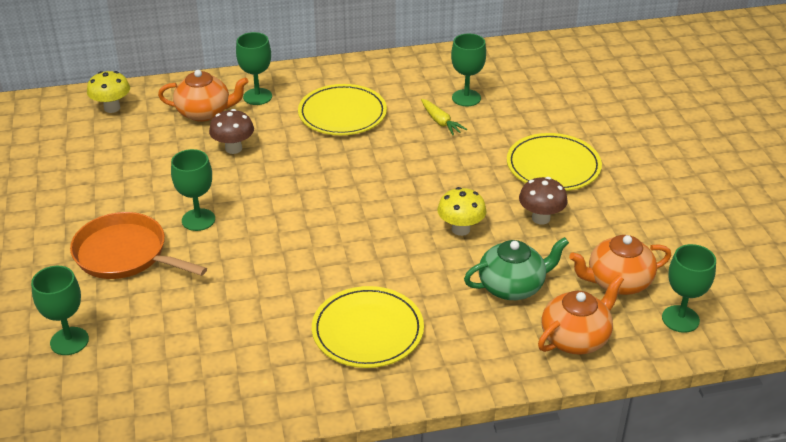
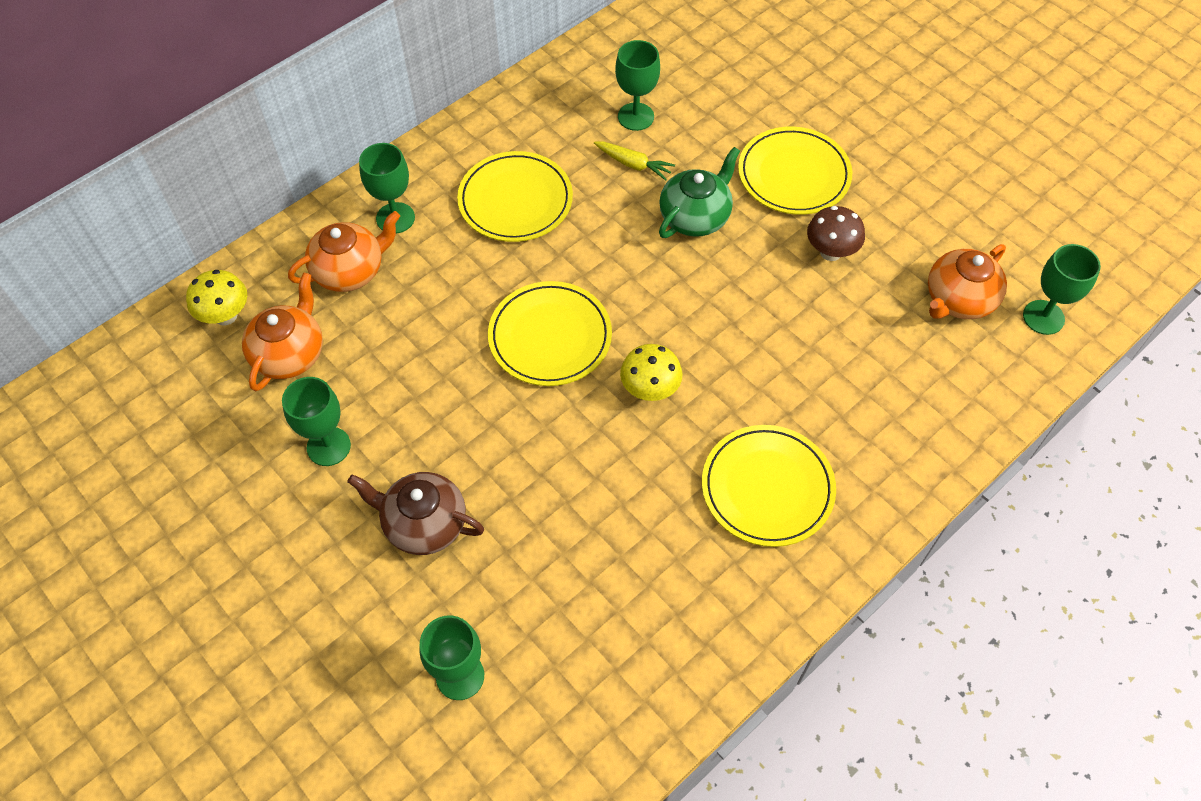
camera: 30 degrees left, 20 degrees up
(125, 254) = (424, 524): orange pan -> brown teapot
(198, 220) = (470, 432): green goblet -> green goblet (328, 446)
(233, 148) = (428, 309): brown mushroom -> none
(297, 191) = (550, 337): none -> yellow plate
(460, 229) = (762, 306): yellow mushroom -> yellow mushroom (650, 390)
(512, 287) = (866, 356): green teapot -> green teapot (695, 217)
(576, 338) = (968, 390): orange teapot -> orange teapot (290, 354)

